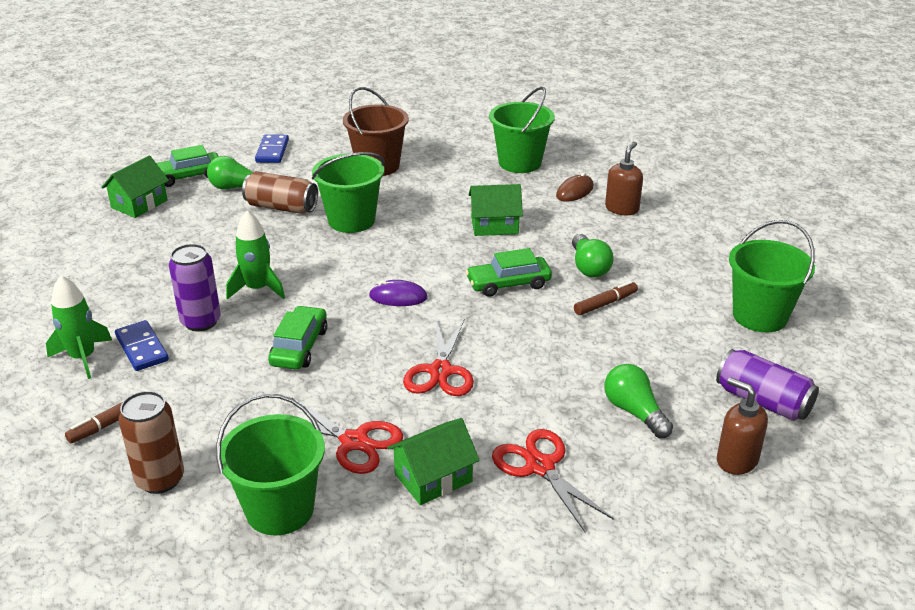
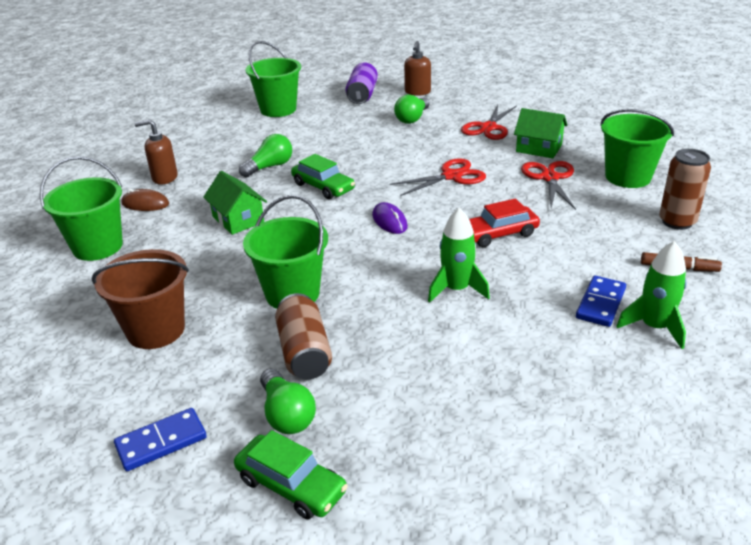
camera: 120 degrees left, 0 degrees up
(139, 204) = (399, 483): green house -> none
(201, 321) = (532, 294): purple can -> none
(299, 347) = (498, 234): green car -> red car
(605, 304) = (312, 150): brown marker -> none

